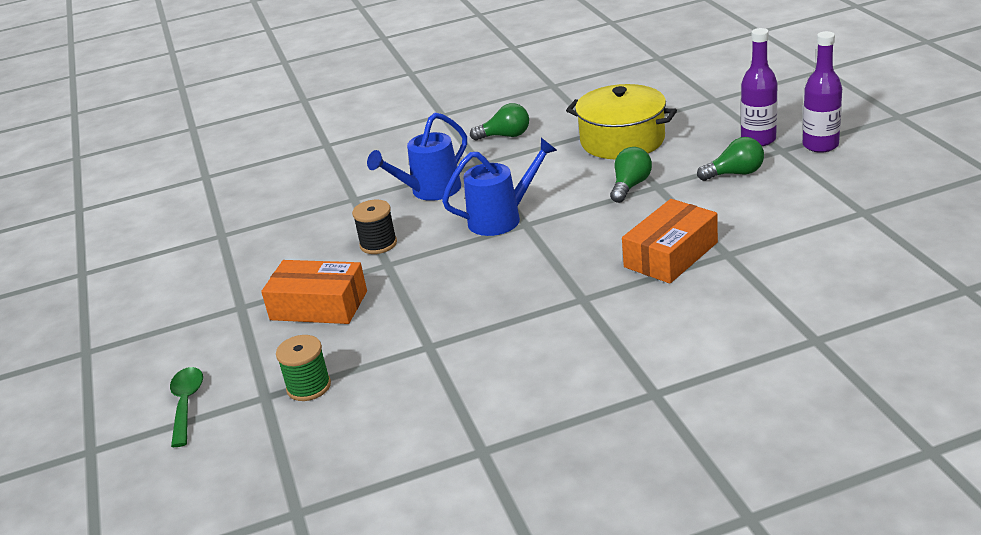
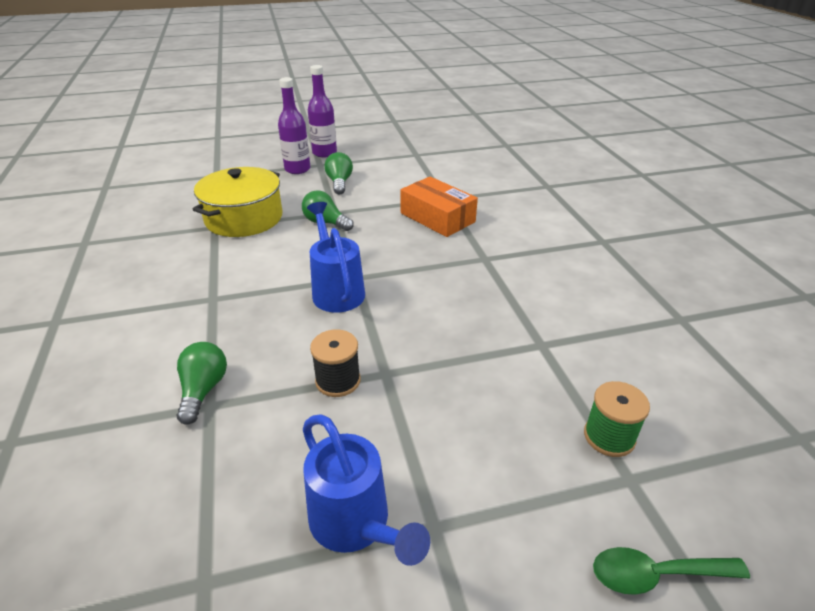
camera: 90 degrees left, 5 degrees up
(318, 306) = (453, 434): orange box -> none
(429, 191) = (244, 337): blue watering can -> blue watering can (356, 525)
(505, 136) = (165, 278): green light bulb -> green light bulb (203, 390)

